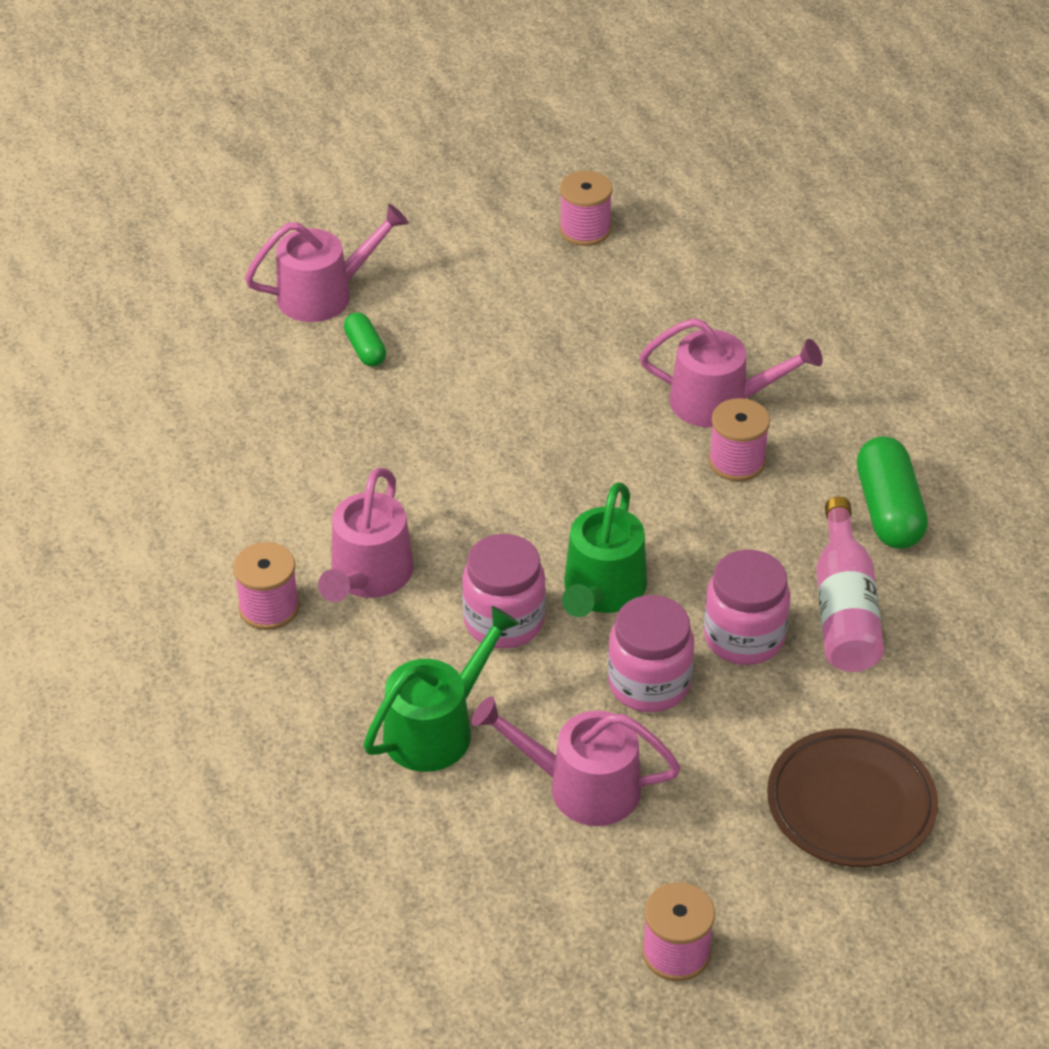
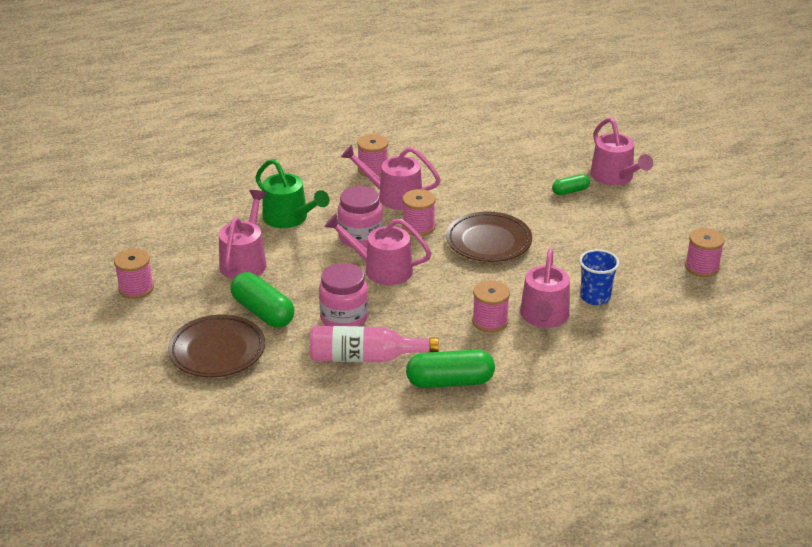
camera: 90 degrees right, 10 degrees down
(471, 543) = (418, 227): none -> pink spool
(517, 455) = (488, 242): none -> brown plate
(602, 591) = (382, 269): green watering can -> pink watering can
(649, 683) = (312, 284): pink jar -> none
(666, 344) = (595, 297): none -> blue cup
(736, 748) = (263, 312): none -> green capsule

